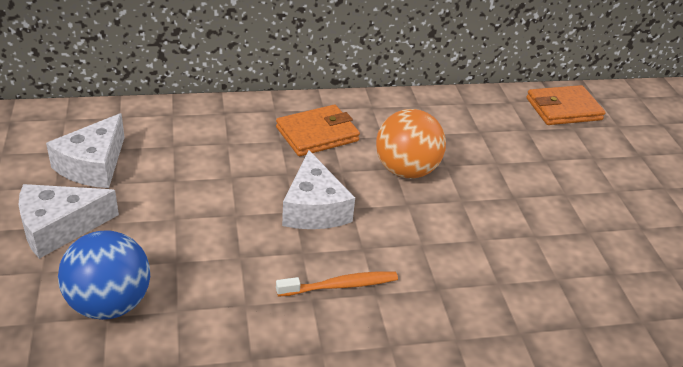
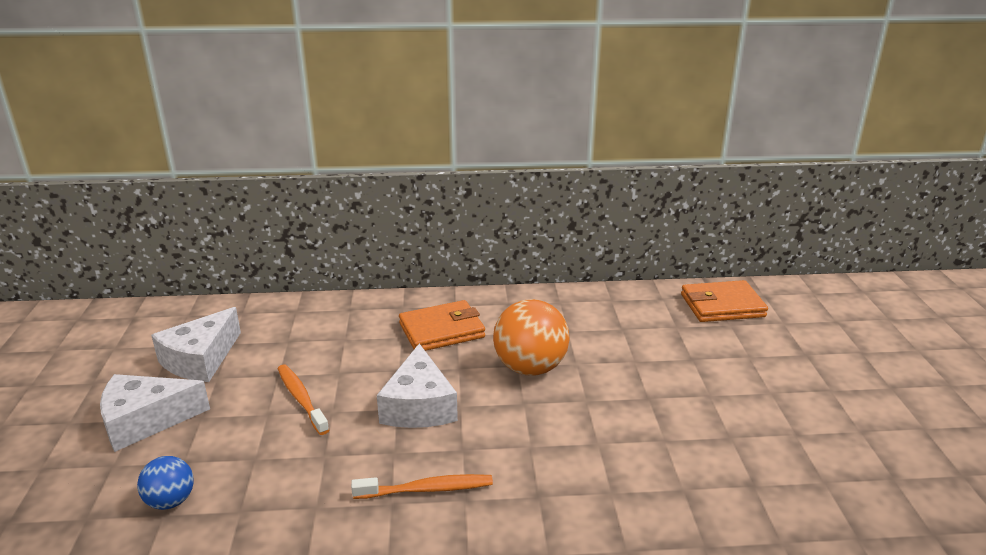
camera: 10 degrees right, 10 degrees down
(109, 304) = (171, 501): blue ball -> blue ball, size x0.55
(203, 203) = (301, 399): none -> orange toothbrush

